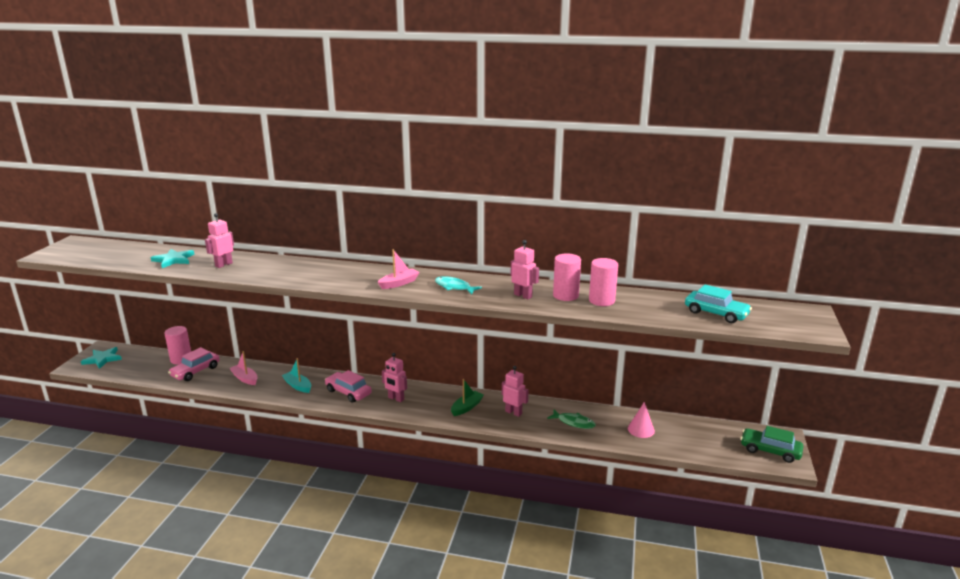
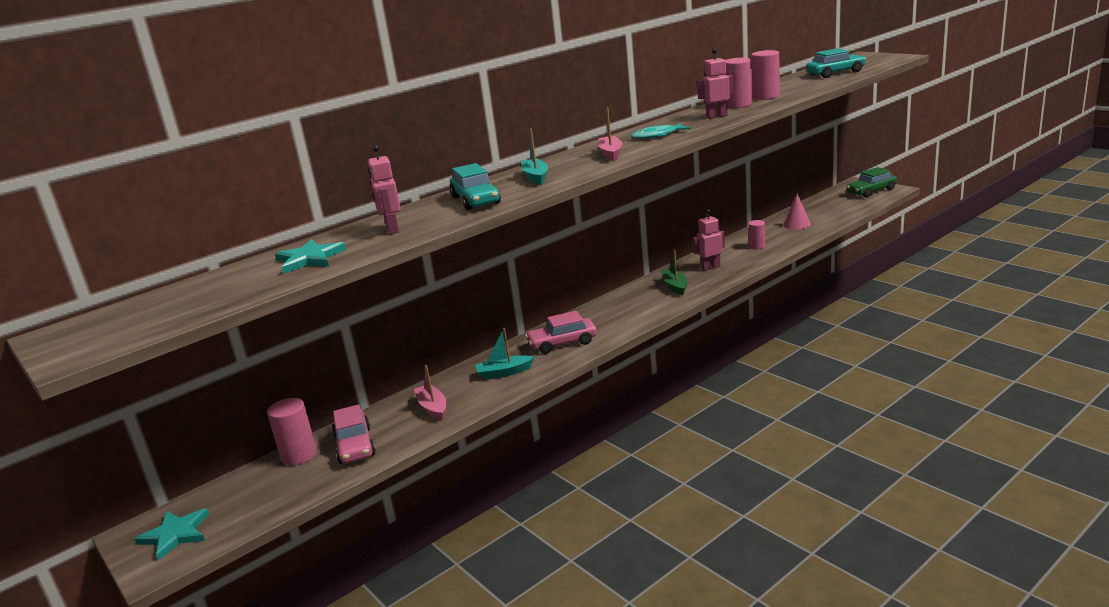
camera: 50 degrees left, 0 degrees up
(245, 378) = (432, 408): pink boat -> pink boat turned 75 degrees clockwise
(282, 271) = (475, 200): none -> turquoise car
(335, 274) = (535, 177): none -> turquoise boat
(396, 399) = (612, 318): pink robot -> none
(574, 422) = (757, 246): green fish -> pink cylinder

